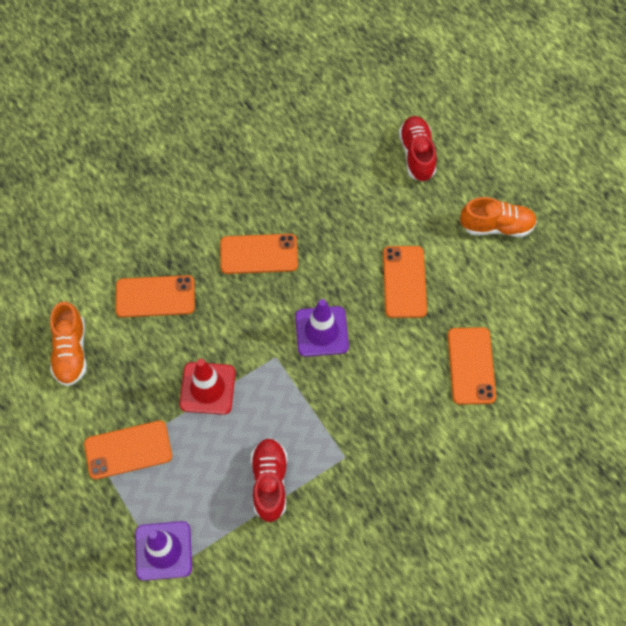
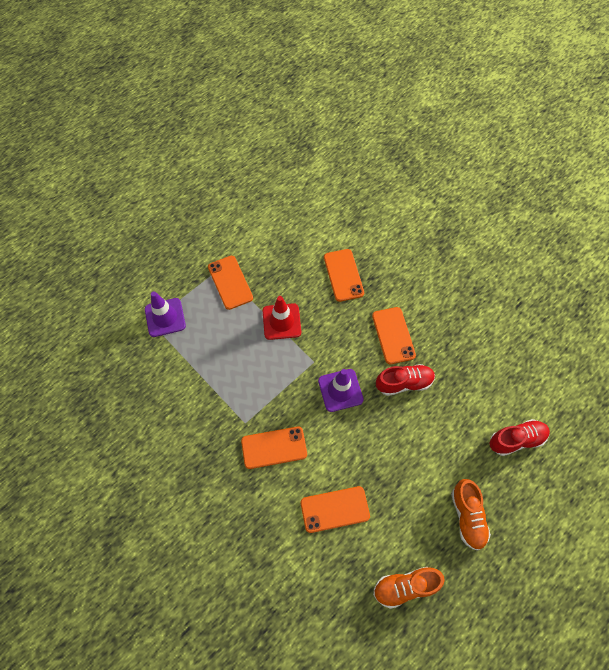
camera: 80 degrees right, 0 degrees up
(71, 352) = (292, 234): orange shoe -> orange shoe (405, 586)
(269, 482) = (219, 374): red shoe -> red shoe (404, 383)
(404, 282) = (396, 446): orange phone -> orange phone (274, 447)

